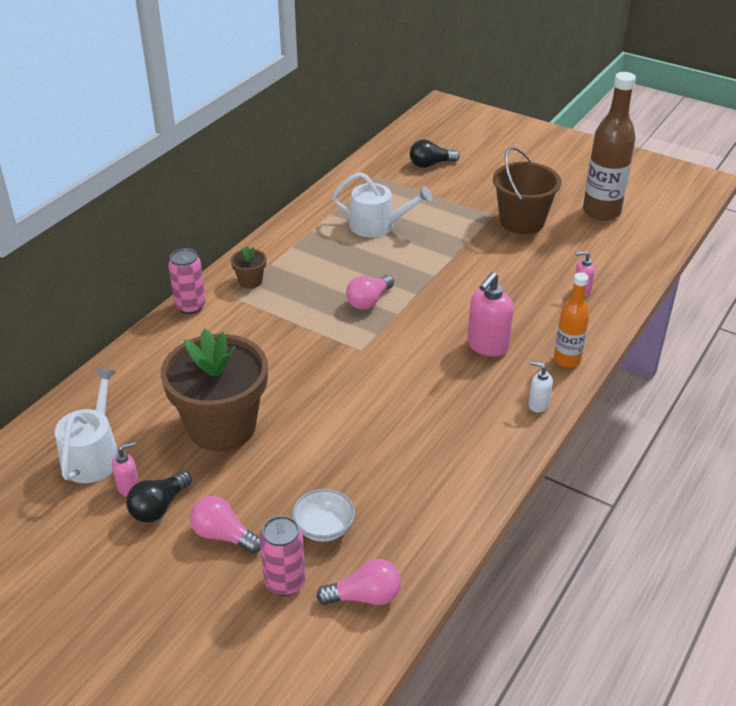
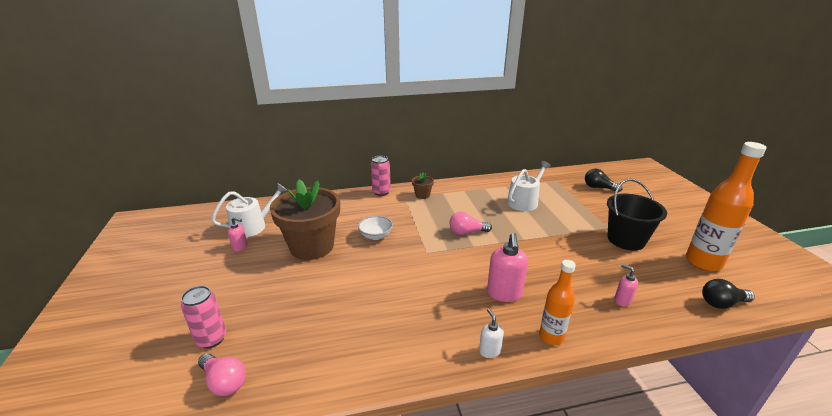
camera: 45 degrees right, 10 degrees down
(159, 507) = (234, 263): black light bulb -> black light bulb (722, 303)
(223, 535) = (231, 294): pink light bulb -> none
(324, 528) = (270, 326): white bowl -> white bowl (376, 236)
(377, 225) = (524, 201): white watering can -> white watering can turned 105 degrees counterclockwise
(487, 346) = (504, 294): pink soap dispenser -> pink soap dispenser turned 75 degrees counterclockwise
(522, 221) = (626, 240): brown bucket -> black bucket
(601, 212) = (703, 262): brown bottle -> orange bottle

